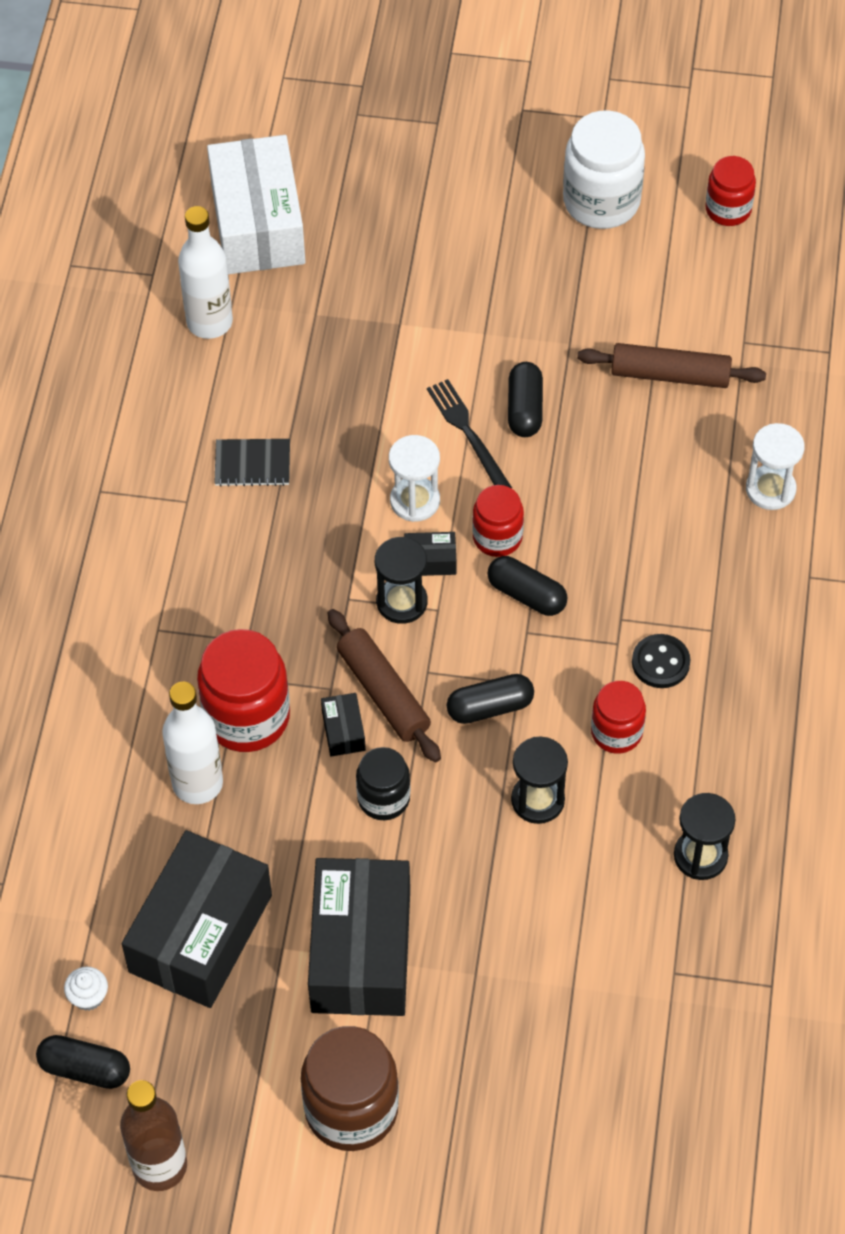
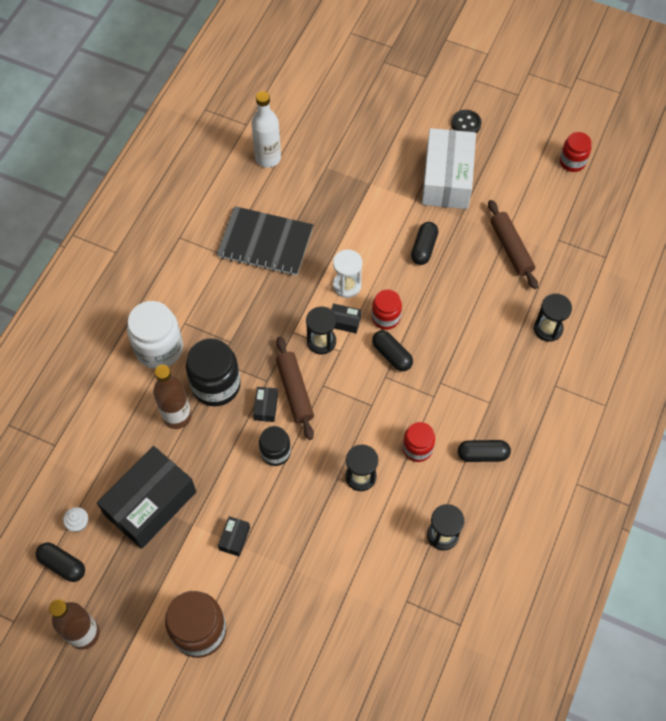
camera: 15 degrees right, 5 degrees up
(197, 783) = (177, 416): white bottle -> brown bottle
(247, 717) = (216, 385): red jar -> black jar
(252, 464) = (265, 242): black notebook -> black notebook, size x1.99
(257, 224) = (311, 110): white box -> white box (447, 179)
(361, 951) = (234, 538): black box -> black box, size x0.40
(467, 433) = (388, 254): black fork -> none
(490, 707) = (351, 415): black capsule -> black capsule (482, 454)
(601, 201) = (502, 141): white jar -> white jar (159, 348)
(660, 662) = (455, 414): black button -> black button (466, 124)
(670, 374) = (511, 248): brown rolling pin -> brown rolling pin turned 45 degrees clockwise
(770, 489) = (548, 329): white hourglass -> black hourglass

